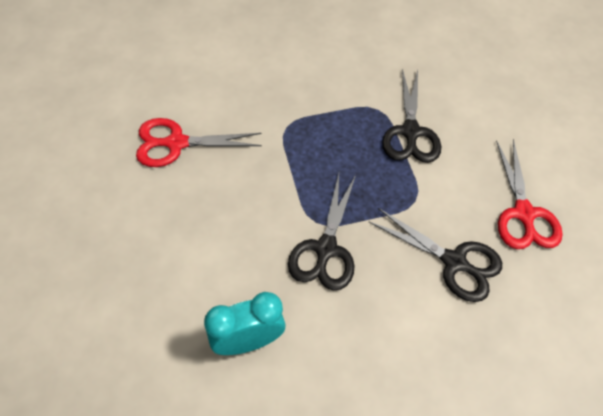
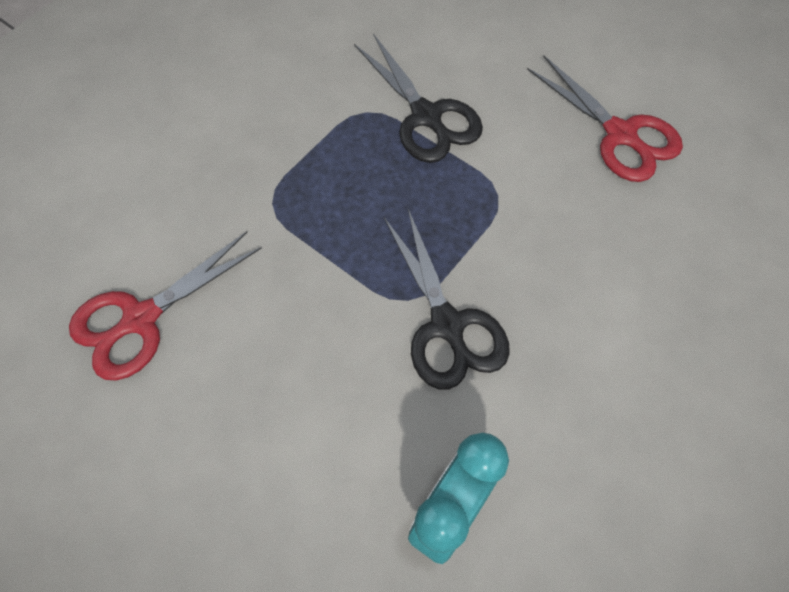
camera: 35 degrees left, 5 degrees up
(454, 262) = (597, 239): black scissors -> none

